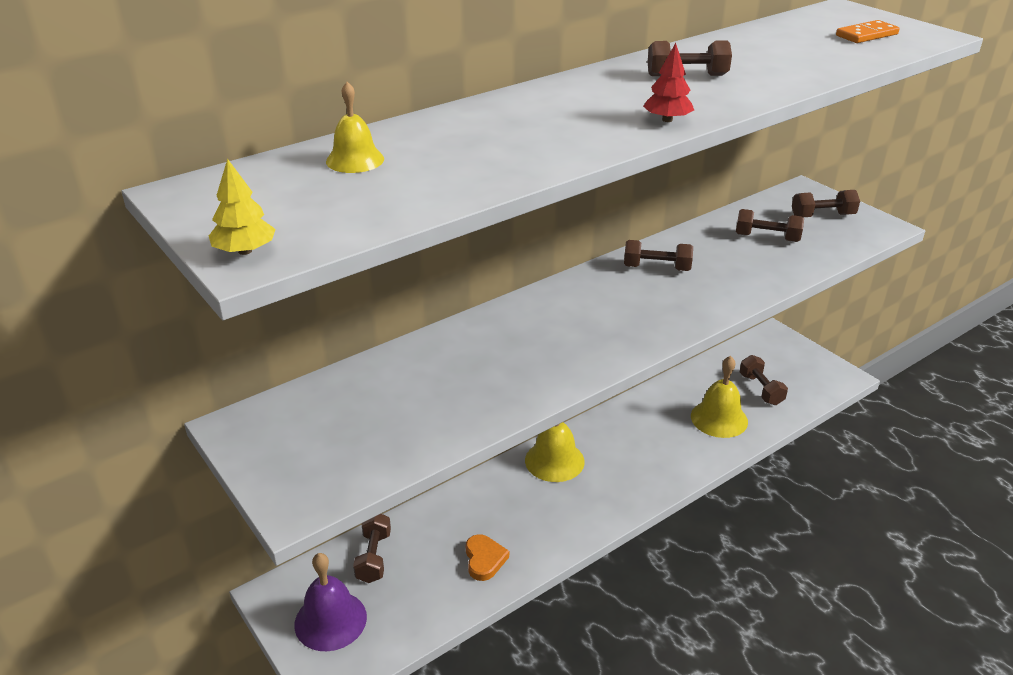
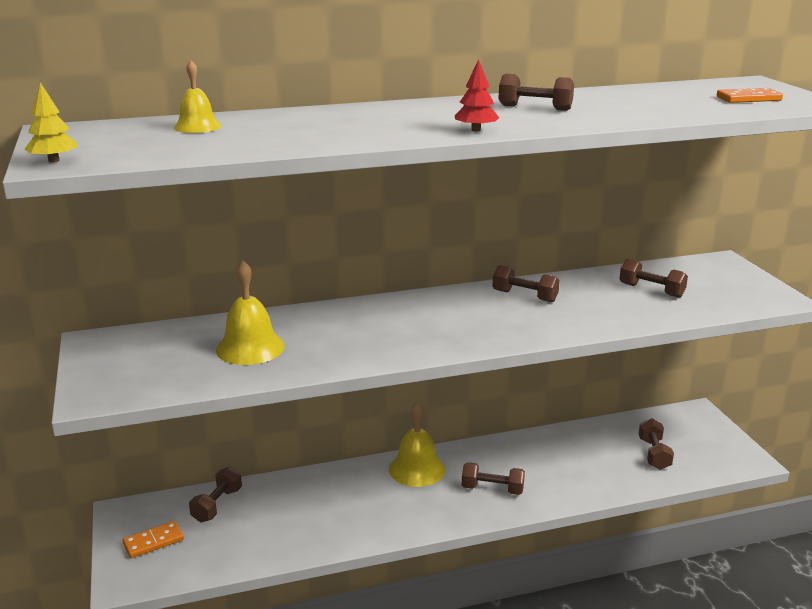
camera: 20 degrees right, 10 degrees down
(330, 620) = (153, 541): purple bell -> orange domino
(484, 559) = (306, 529): orange heart -> none
(719, 418) = (595, 469): yellow bell -> yellow bell (250, 348)
(822, 216) = (724, 282): brown dumbbell -> brown dumbbell (492, 489)

